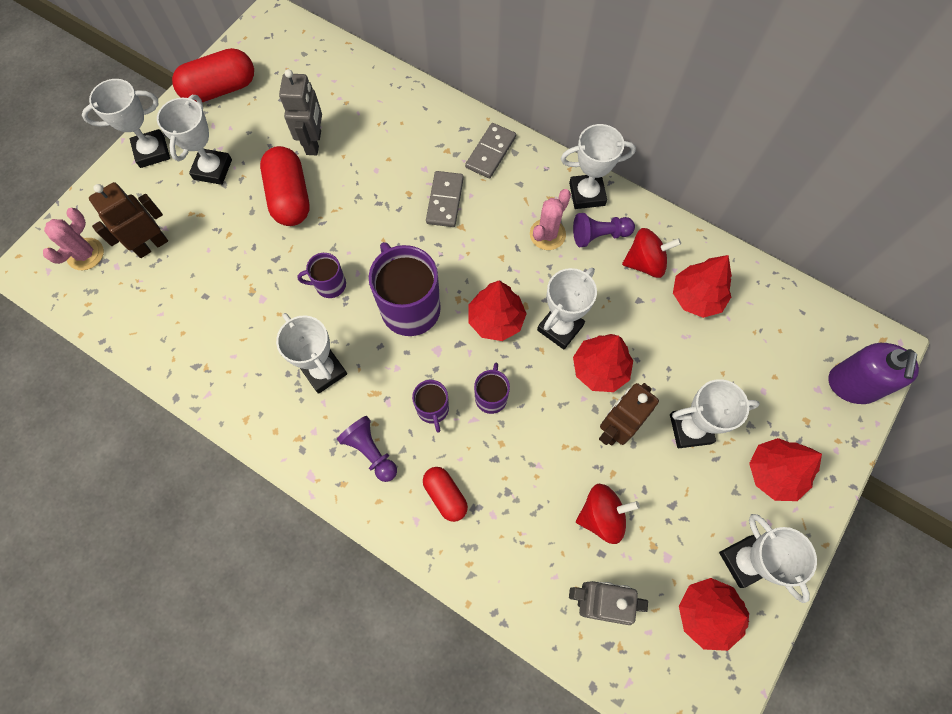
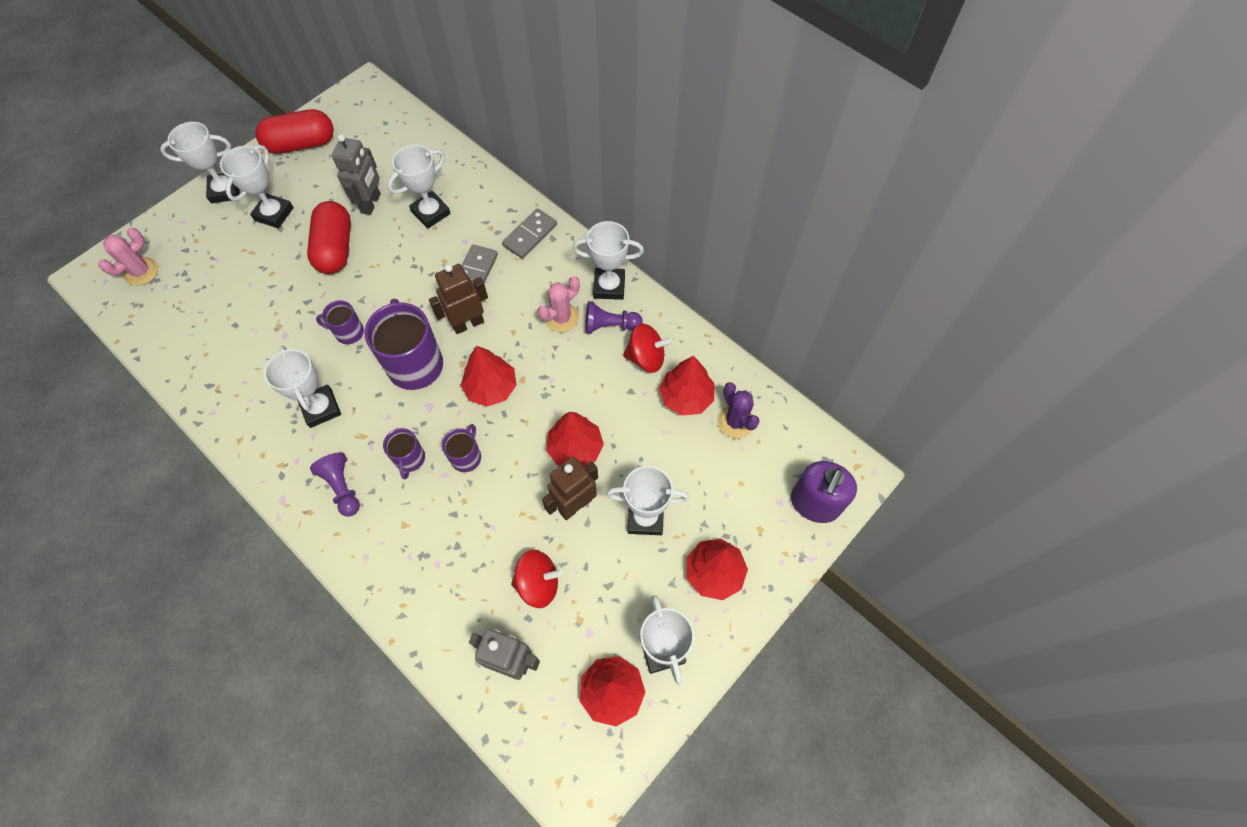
camera: 10 degrees right, 5 degrees down
(151, 245) = (201, 273): brown robot -> brown robot (468, 323)
(445, 495) = (398, 539): red capsule -> none
(560, 328) = (549, 404): white trophy -> white trophy (431, 213)
(752, 314) = (735, 421): none -> purple cactus

